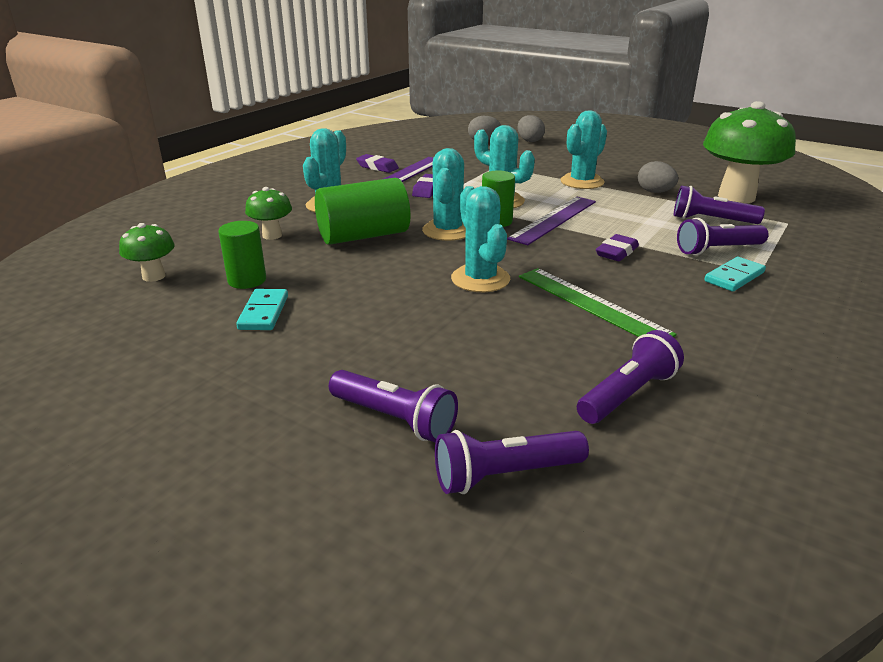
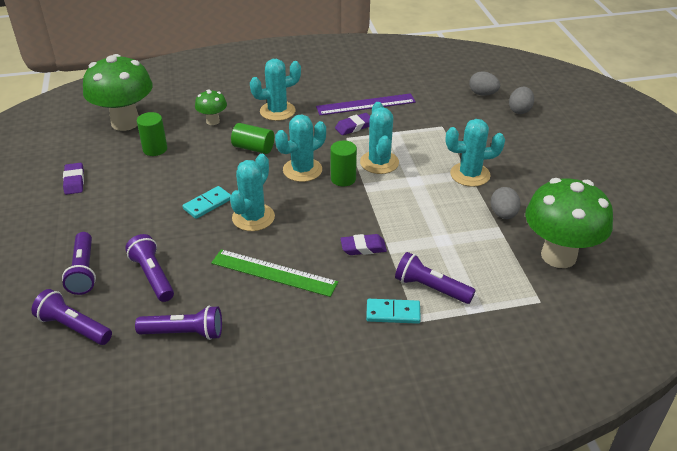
camera: 45 degrees right, 10 degrees up
(154, 276) = (125, 122): green mushroom -> green mushroom, size x2.09
(264, 312) = (130, 176): turquoise domino -> turquoise domino (207, 204)
(364, 236) = (253, 148): green cylinder -> green cylinder, size x0.61
(377, 167) = (361, 88): purple eraser -> purple eraser (74, 181)
(553, 219) = (380, 198): purple ruler -> none
(591, 304) = (274, 272): green ruler -> green ruler turned 75 degrees counterclockwise
(711, 220) = (485, 263): purple flashlight -> purple flashlight (153, 276)

